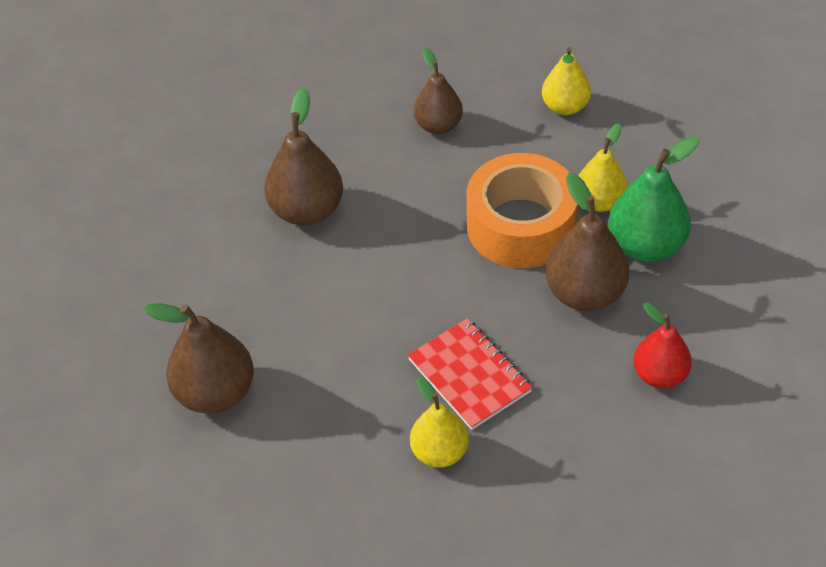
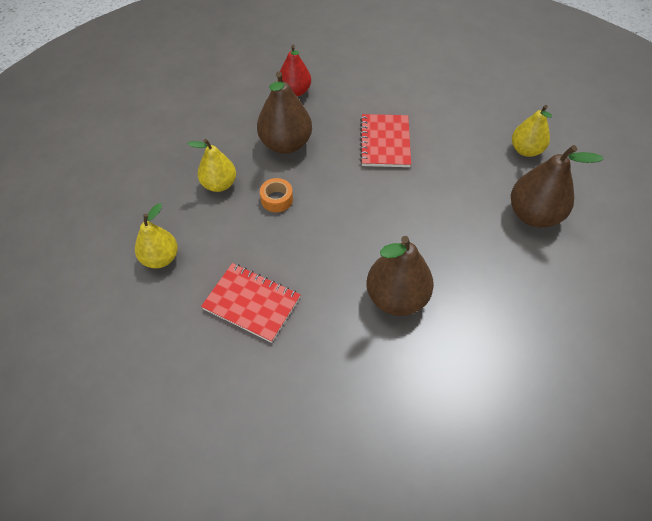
camera: 145 degrees left, 5 degrees up
(438, 125) = (252, 303): brown pear -> red notebook
(439, 452) = (430, 120): yellow pear -> yellow pear (526, 150)
(521, 225) = (277, 199): orange tape -> orange tape, size x0.40
(646, 245) = (227, 147): green pear -> none

